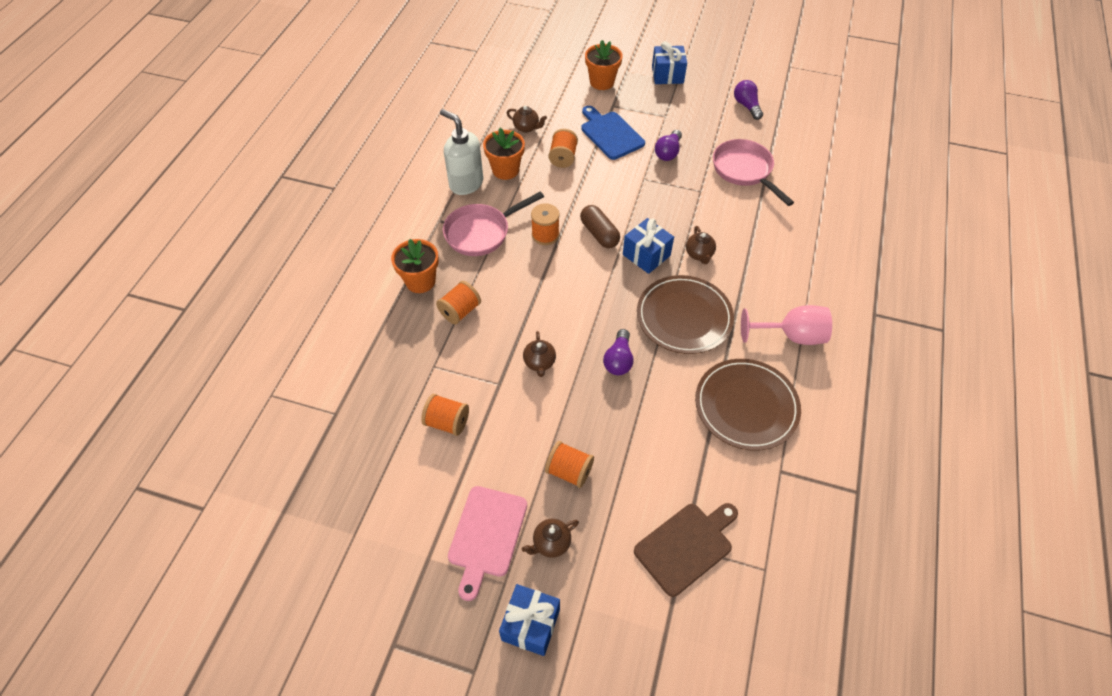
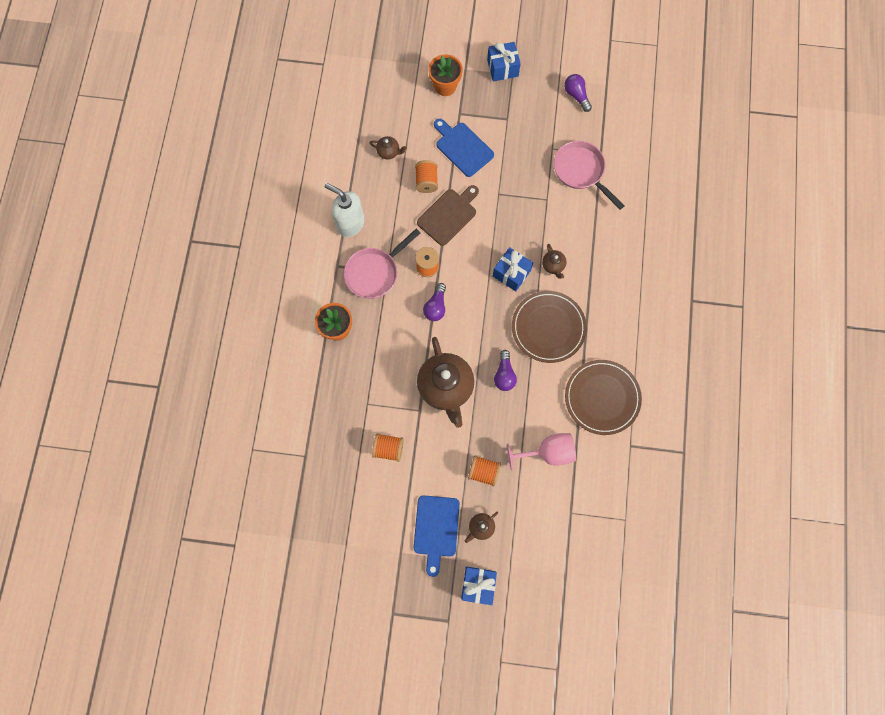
camera: 10 degrees left, 20 degrees up
(460, 311) = (375, 351): orange spool -> none
(486, 535) = (436, 529): pink cutting board -> blue cutting board
(505, 170) = (380, 203): orange flower pot -> none
(539, 363) = (446, 387): brown teapot -> brown teapot, size x2.26
(599, 234) = (470, 258): brown capsule -> none
(668, 152) = (515, 161): purple light bulb -> purple light bulb (436, 307)
(686, 546) = (571, 512): brown cutting board -> brown cutting board (449, 215)
(791, 336) = (630, 331): pink goblet -> pink goblet (547, 452)

